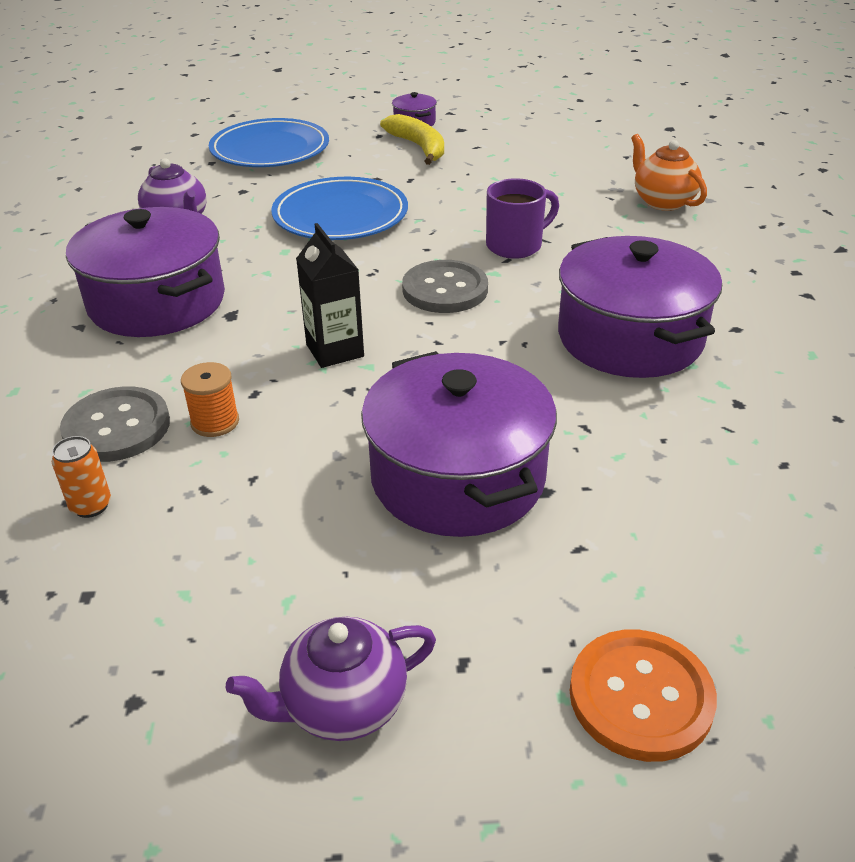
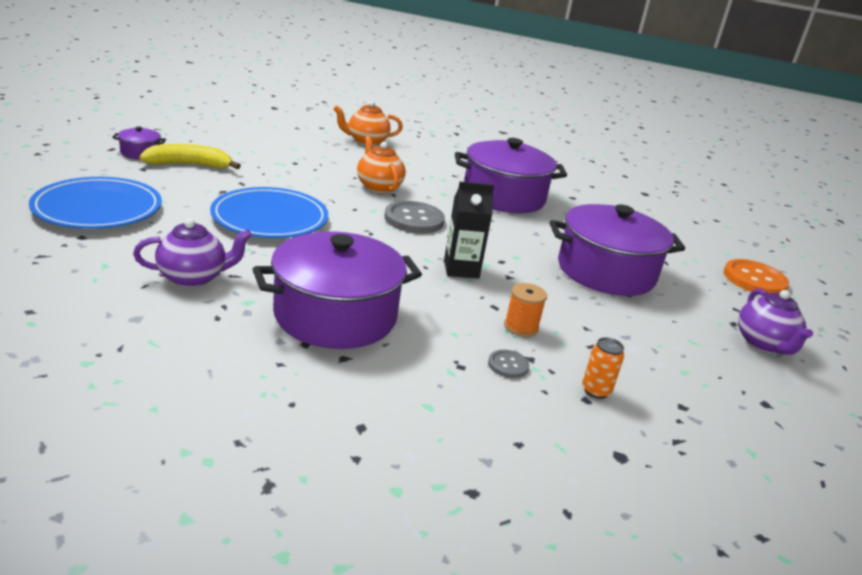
camera: 75 degrees left, 10 degrees down
(117, 427) = (508, 365): grey button -> grey button, size x0.50
(516, 245) = (378, 187): purple mug -> orange teapot

